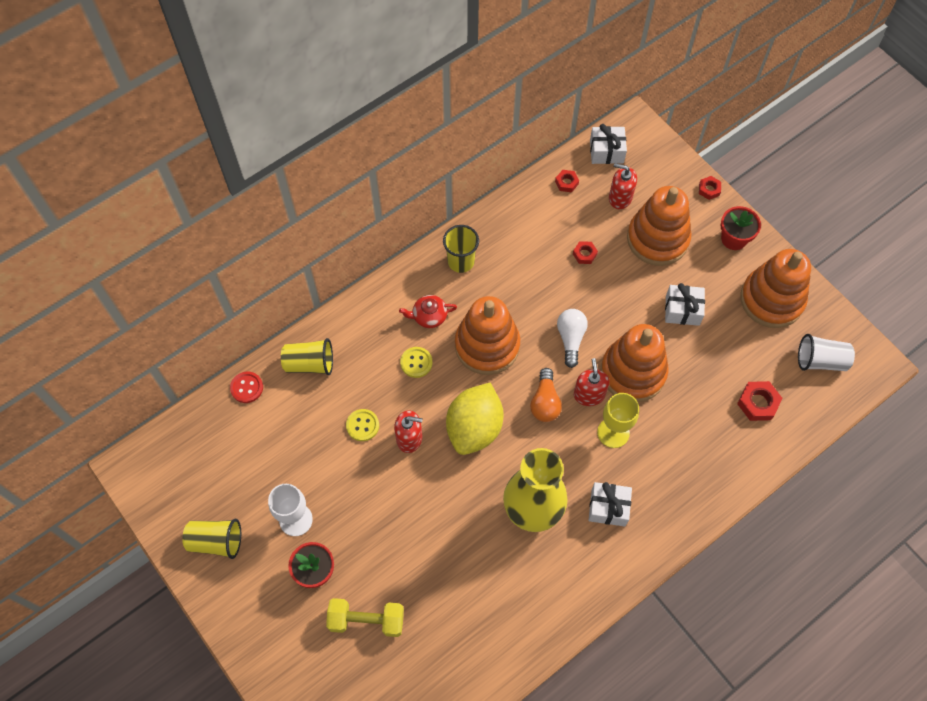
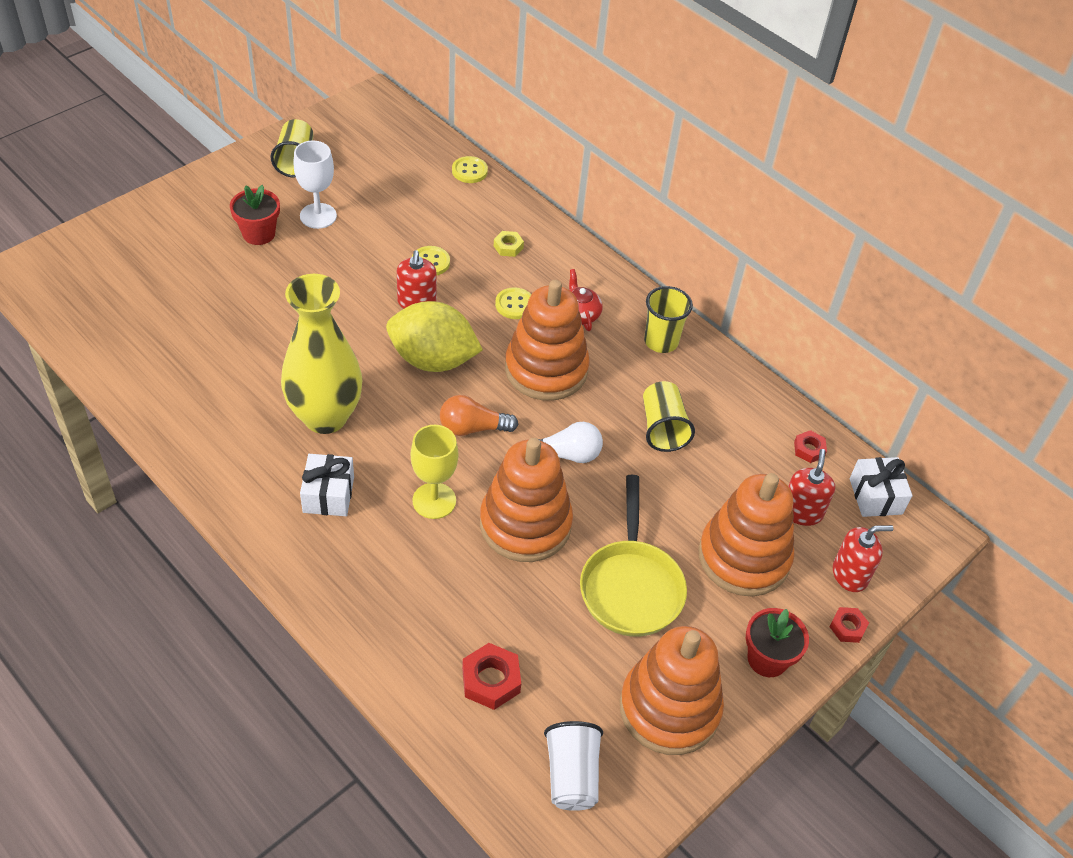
camera: 80 degrees right, 15 degrees down
(247, 388) = (469, 171): red button -> yellow button
(310, 364) = (503, 216): yellow cup -> yellow cup (662, 428)
(348, 362) = (508, 247): none -> yellow nut
(366, 620) = (201, 275): yellow dumbbell -> none
(584, 254) = (699, 470): red nut -> none
(589, 394) = (487, 474): red soap dispenser -> red soap dispenser (850, 574)
(682, 310) = (631, 586): white gift -> yellow pan

